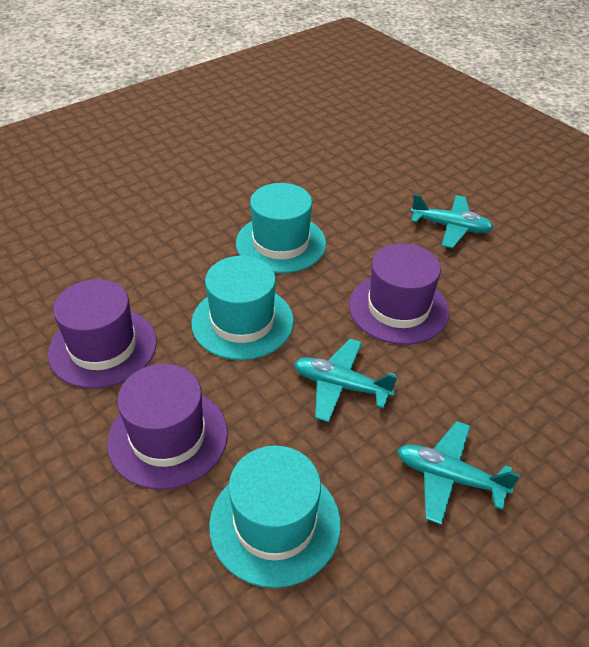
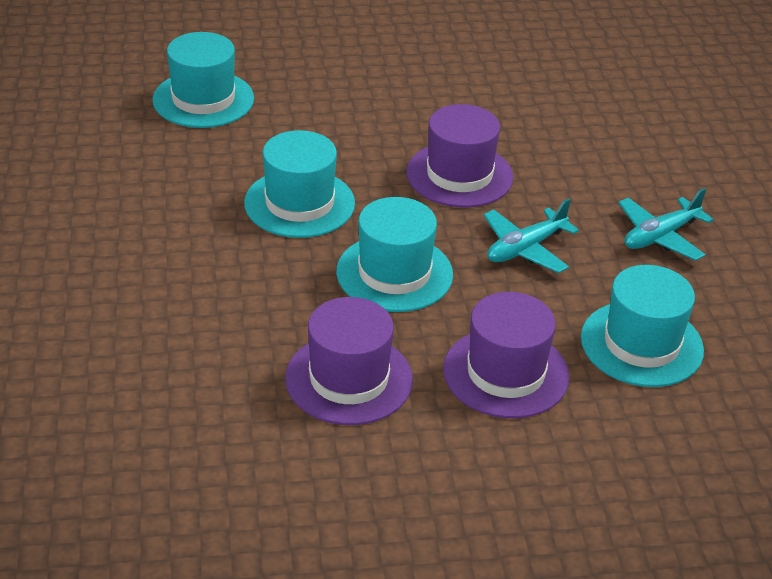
camera: 60 degrees left, 5 degrees down
(350, 158) = (203, 99): none -> turquoise hat
(450, 227) = (379, 94): turquoise plane -> none

